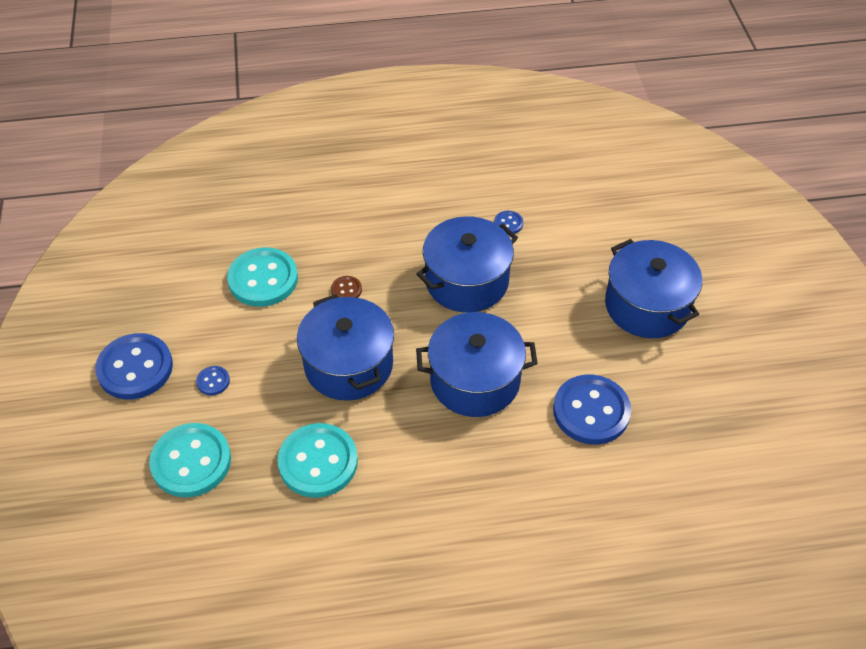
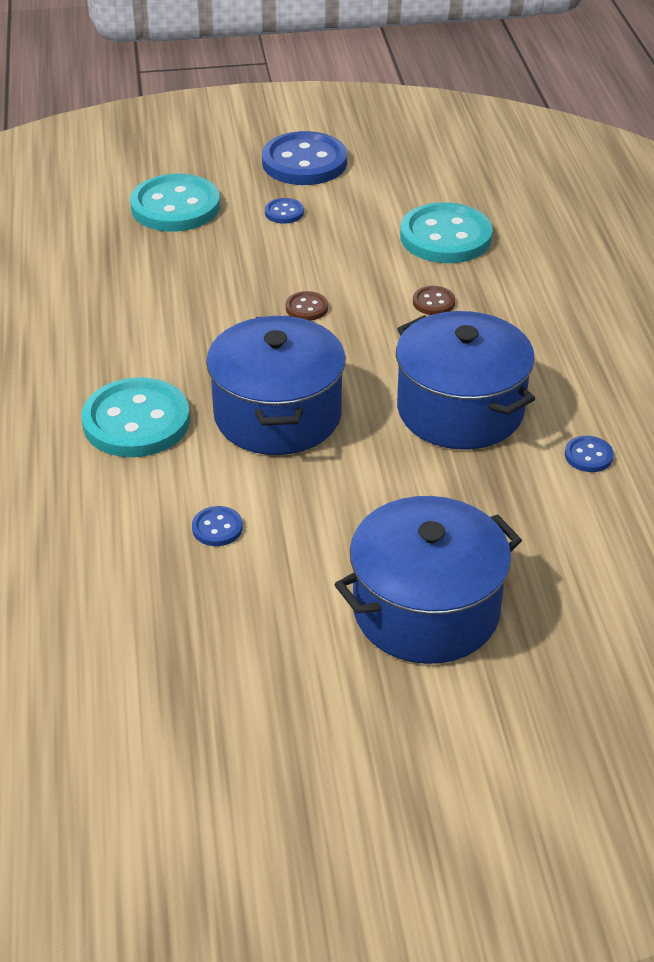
camera: 90 degrees right, 10 degrees down
(318, 462) = (163, 290): turquoise button -> turquoise button (136, 421)
(348, 365) = (306, 308): blue pot -> brown button
(591, 411) = (217, 528): blue button -> blue button, size x0.44

